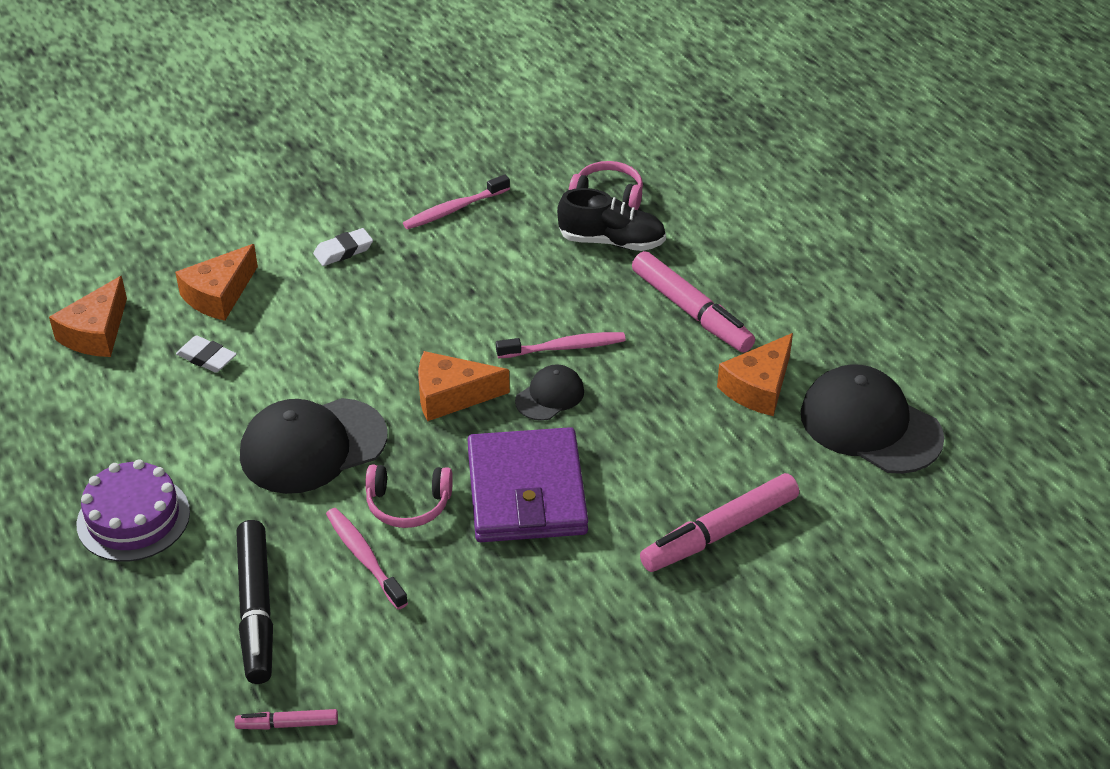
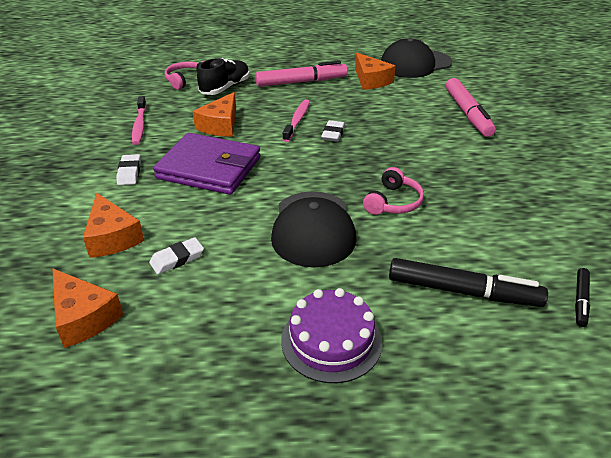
camera: 65 degrees left, 5 degrees down
(287, 724) = (580, 301): pink marker -> black marker
(364, 558) = (433, 230): pink toothbrush -> none
(451, 396) = (307, 164): orange cheese -> orange cheese (220, 125)
(527, 491) = (406, 159): purple wallet -> purple wallet (209, 168)
(550, 396) = (333, 134): black cap -> white eraser

